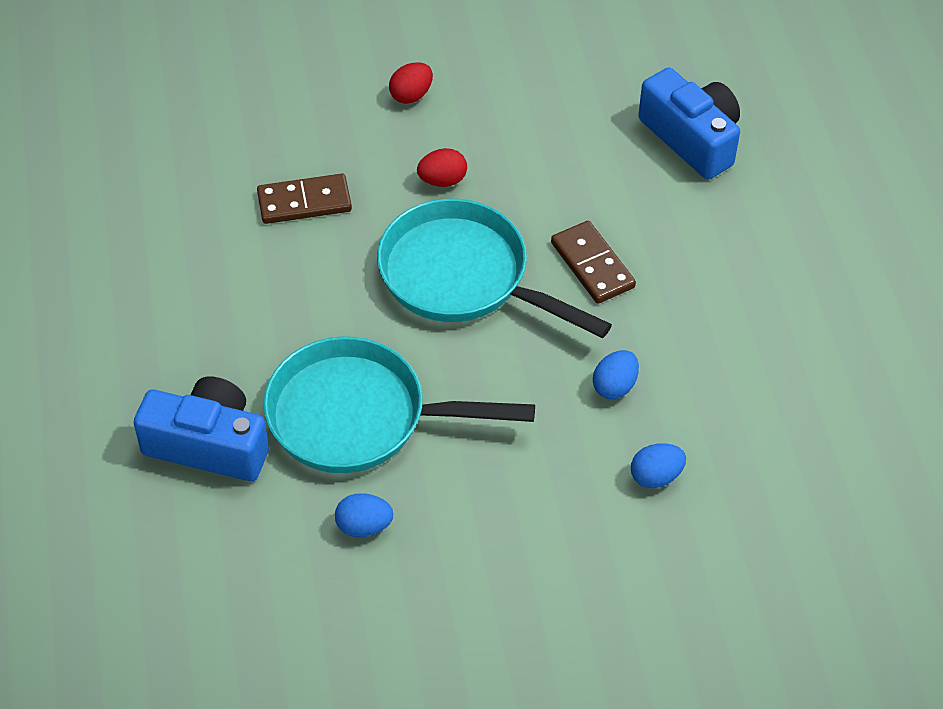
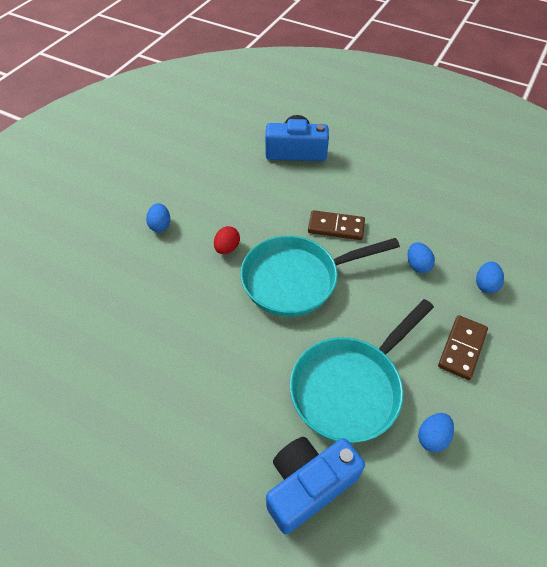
camera: 50 degrees left, 0 degrees up
(304, 202) = (178, 314): brown domino -> brown domino (462, 348)
(411, 95) = (160, 225): red egg -> blue egg

